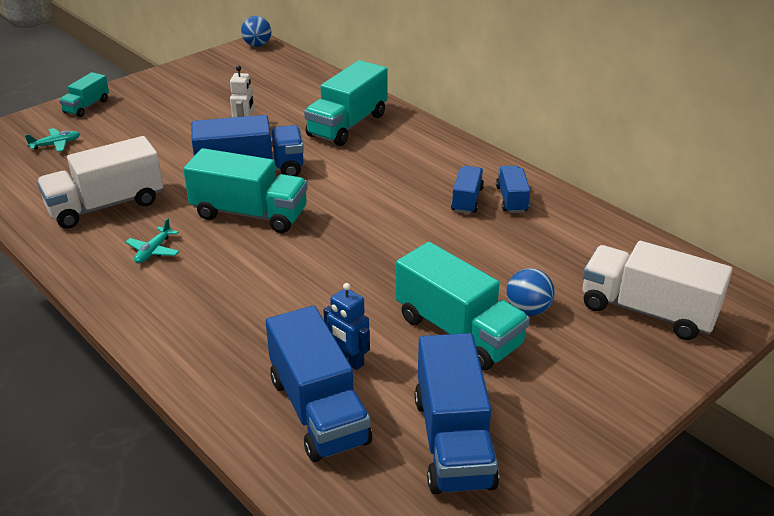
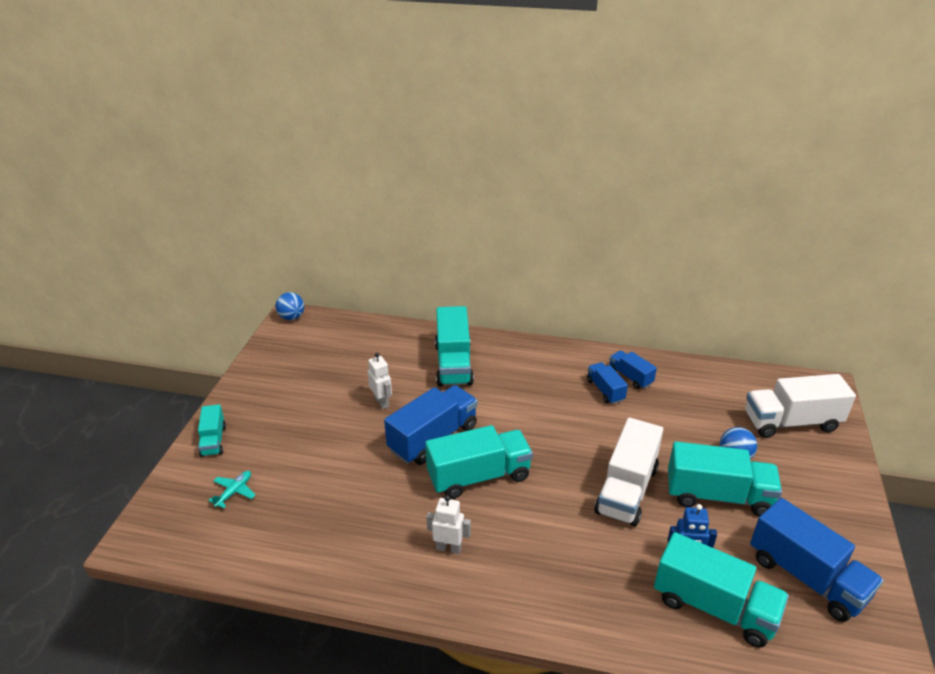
camera: 35 degrees left, 0 degrees up
(106, 205) = (357, 528): white truck -> white truck (626, 490)
(153, 251) = (449, 548): turquoise plane -> white robot
(318, 410) = (714, 607): blue truck -> turquoise truck

